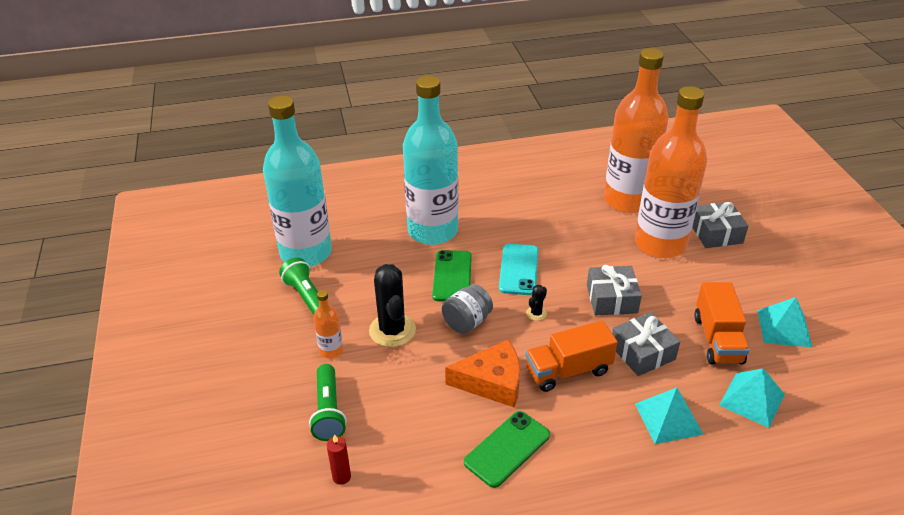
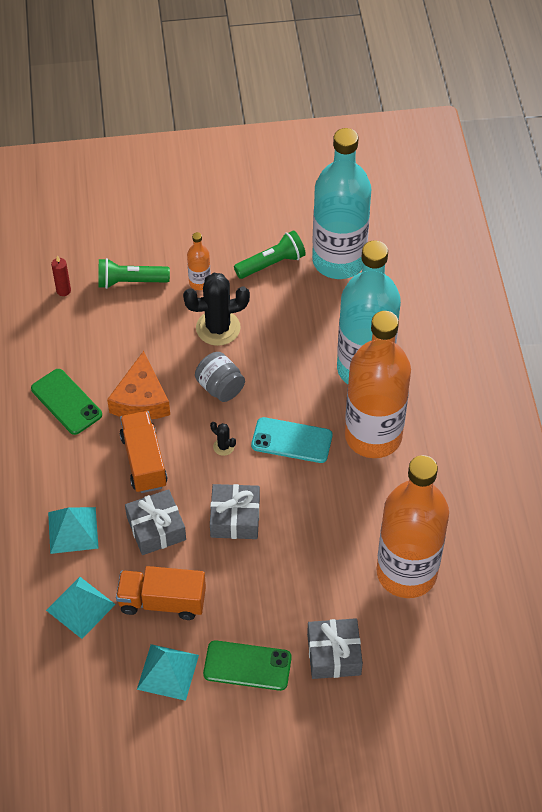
camera: 95 degrees right, 15 degrees up
(452, 276) = (288, 381): green phone -> green phone (247, 666)
(660, 244) = (320, 587): orange bottle -> orange bottle (373, 436)

